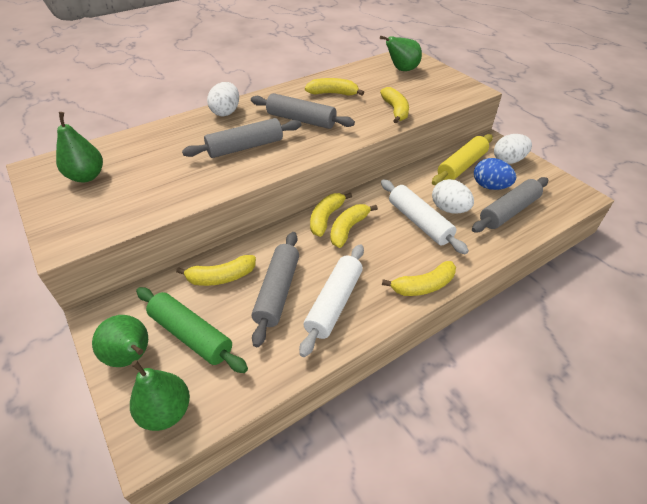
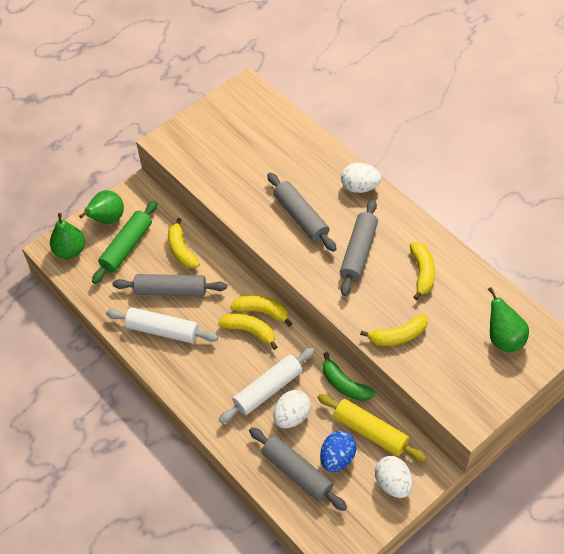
camera: 85 degrees right, 10 degrees up
(87, 176) = (240, 123): green pear -> none
(414, 175) = (344, 384): none -> green banana
(423, 286) = (187, 393): yellow banana -> none

